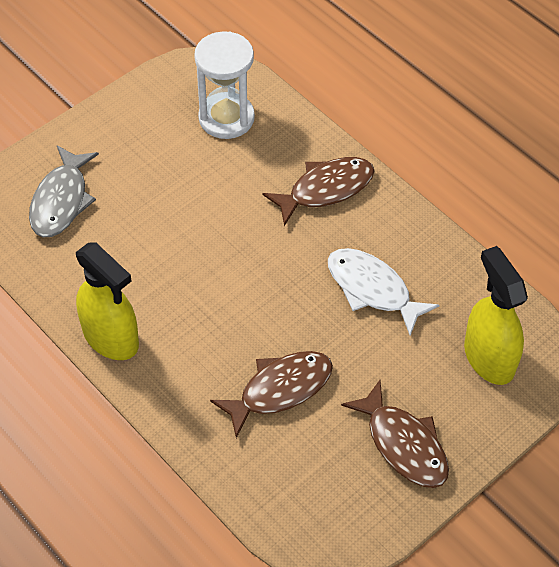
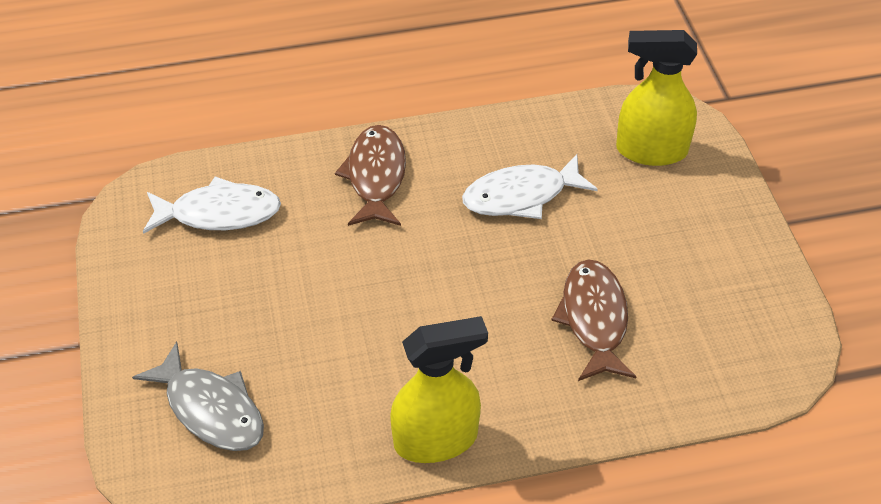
camera: 60 degrees left, 5 degrees down
(226, 118) = (219, 213): white hourglass -> white fish
(403, 444) = (710, 252): brown fish -> none

